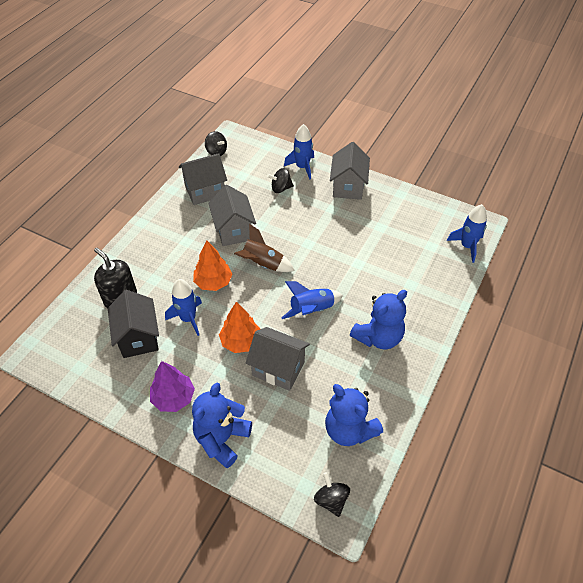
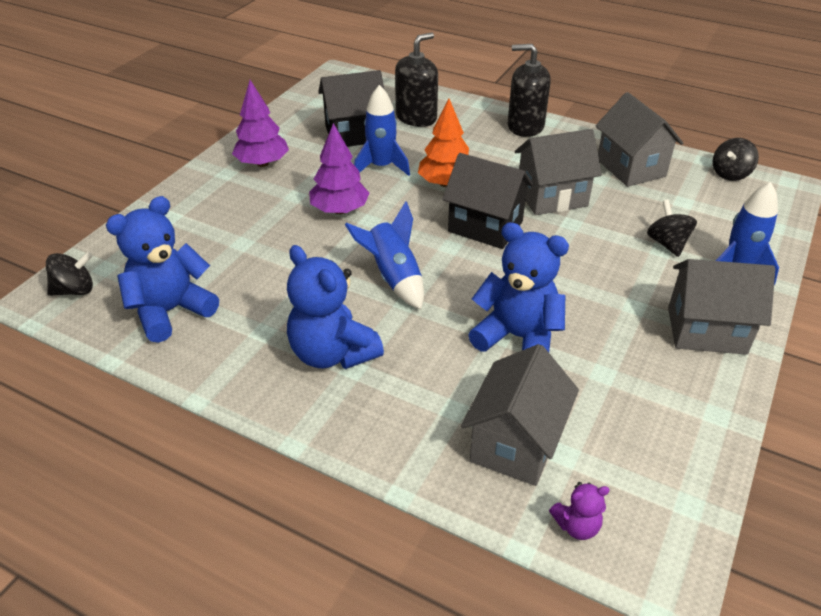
camera: 90 degrees right, 10 degrees down
(146, 236) = (525, 126): none -> black soap dispenser
(222, 439) = (195, 200): blue teddy bear -> blue teddy bear (517, 337)
(241, 341) = (339, 210): orange tree -> purple tree
(262, 264) = (485, 226): brown rocket -> black house
(278, 368) = (289, 244): grey house -> grey house (515, 444)
(467, 246) = (577, 526): blue rocket -> purple teddy bear

